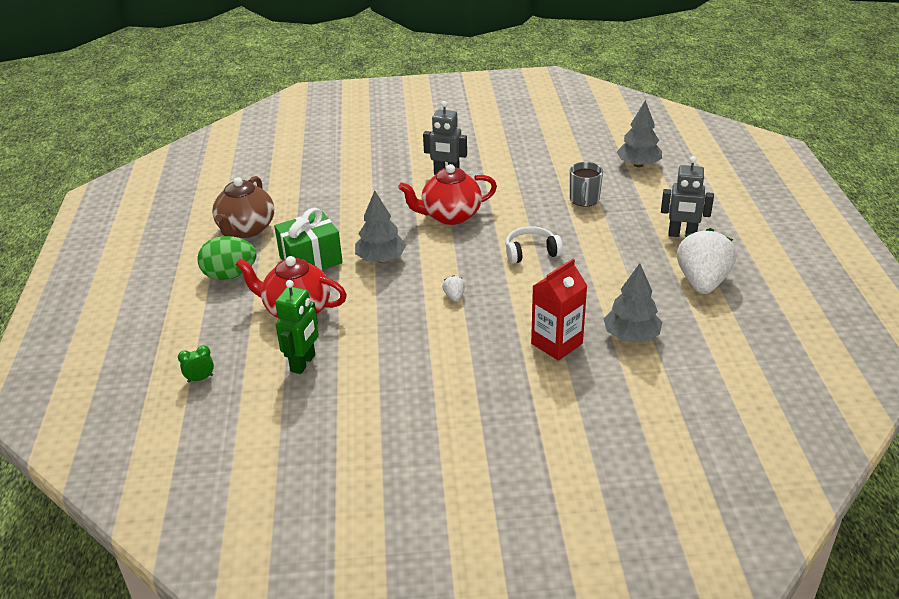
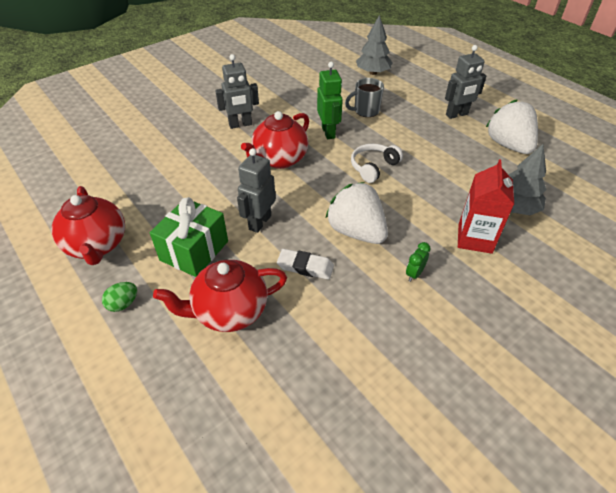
camera: 35 degrees left, 10 degrees up
(200, 378) = (198, 450): green clock -> green clock (414, 274)
(230, 275) = (123, 304): green egg -> green egg, size x0.53
(246, 229) = (97, 245): brown teapot -> red teapot
(303, 363) = (291, 368): green robot -> green robot (328, 132)
(381, 259) = (259, 222): grey tree -> grey robot
(383, 304) = (305, 267): none -> white eraser
(454, 296) = (356, 231): white strawberry -> white strawberry, size x2.49
(584, 200) = (365, 111): grey mug -> grey mug turned 90 degrees clockwise

